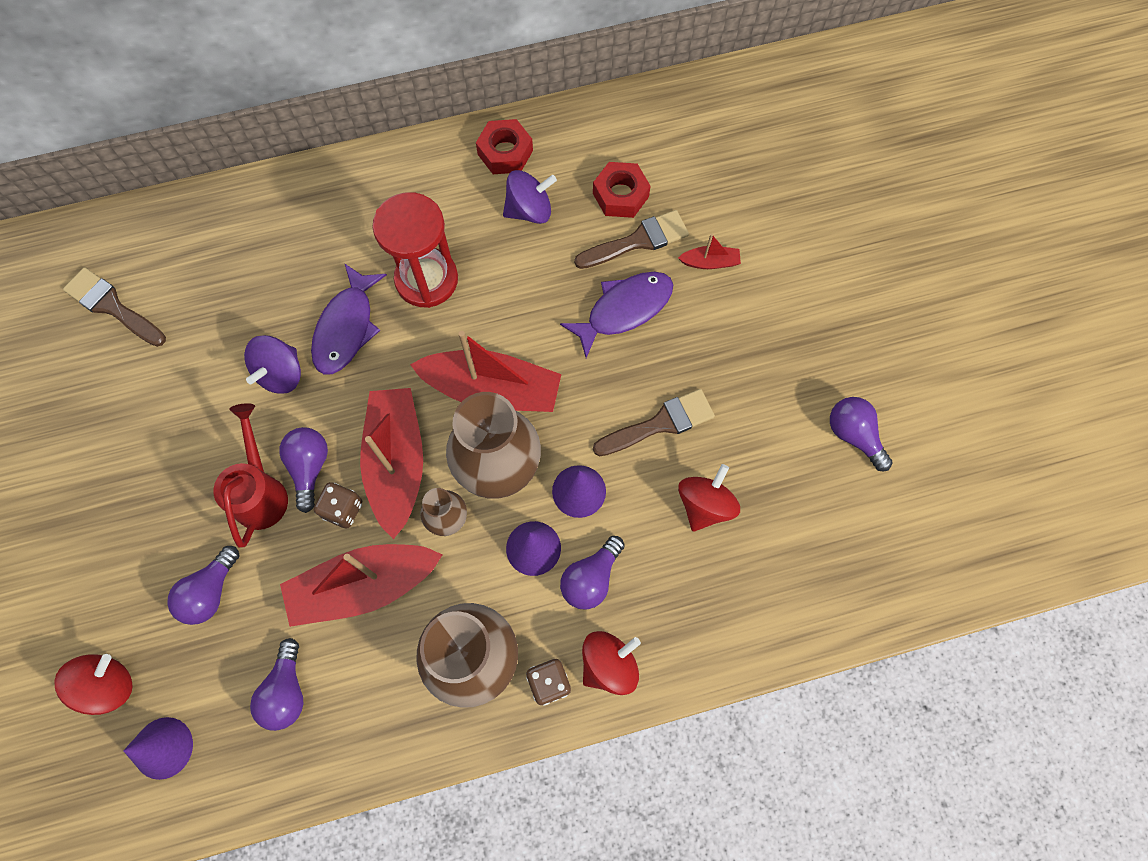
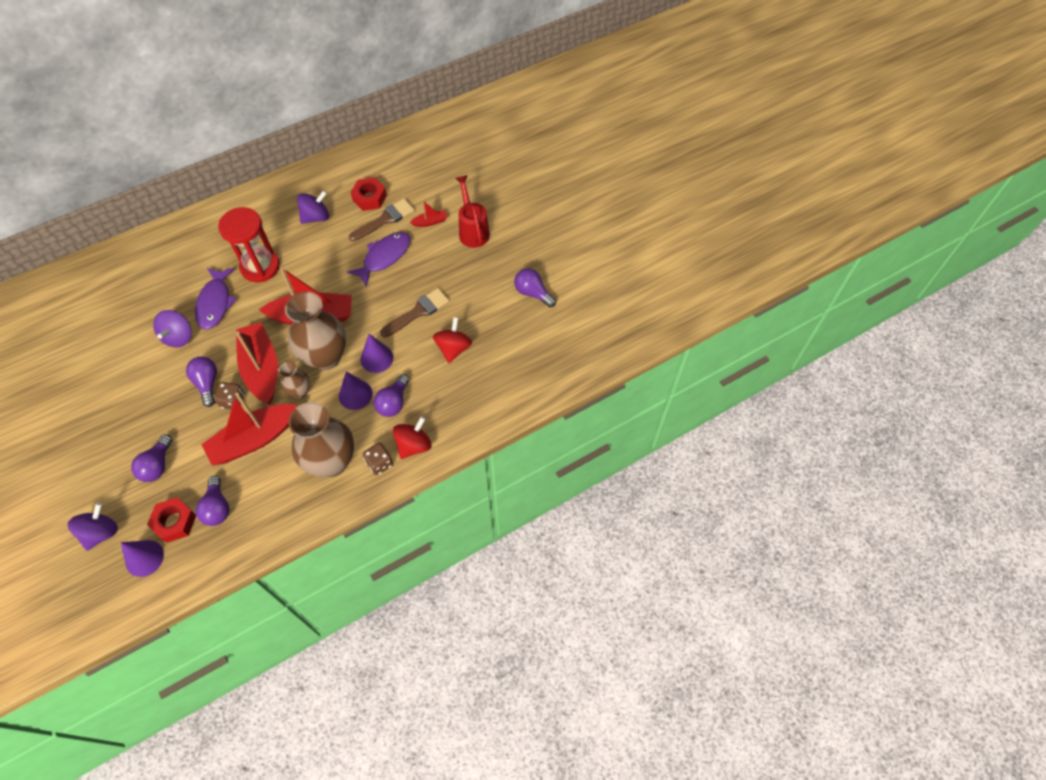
camera: 15 degrees left, 10 degrees down
(108, 685) = (101, 532): red spinning top -> purple spinning top
(112, 306) = (61, 323): brown brush -> none
(261, 491) = (179, 403): red watering can -> red watering can (472, 230)
(505, 152) = (295, 189): red nut -> red nut (175, 522)

